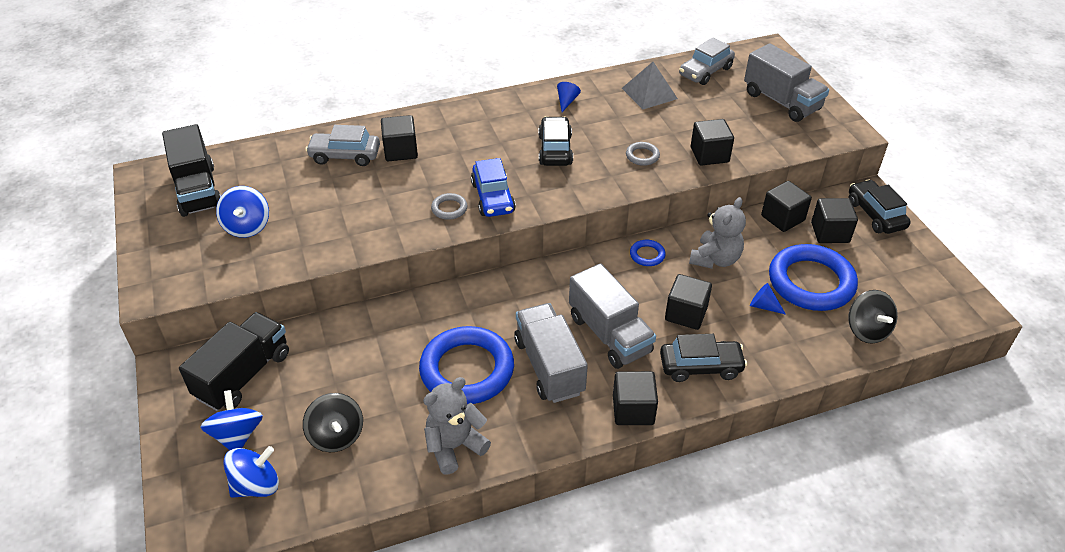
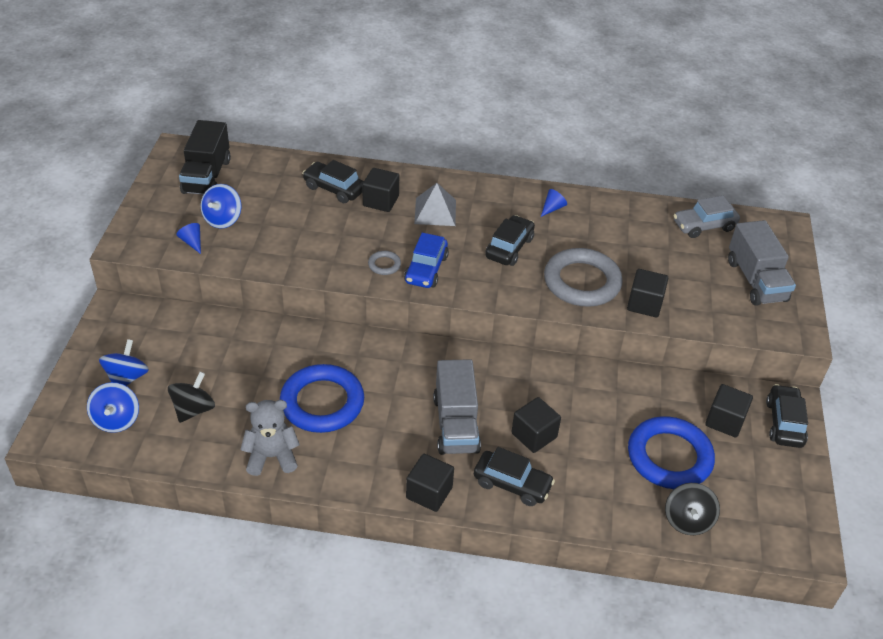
camera: 25 degrees right, 0 degrees up
(243, 375) = (159, 335): black truck -> none
(256, 485) = (116, 420): blue spinning top -> blue spinning top turned 90 degrees clockwise
(336, 436) = (193, 409): black spinning top -> black spinning top turned 150 degrees counterclockwise
(345, 156) = (334, 189): grey car -> black car
(549, 366) = (388, 428): grey truck -> none
(642, 156) = (582, 282): grey ring -> grey ring, size x2.36
(647, 255) = (538, 372): blue ring -> none
(649, 93) = (634, 227): grey pyramid -> grey pyramid (435, 211)
(715, 259) = (597, 400): grey teddy bear -> none
(763, 306) = (608, 458): blue cone -> blue cone (192, 242)
(782, 218) = (689, 390): black cube -> none

